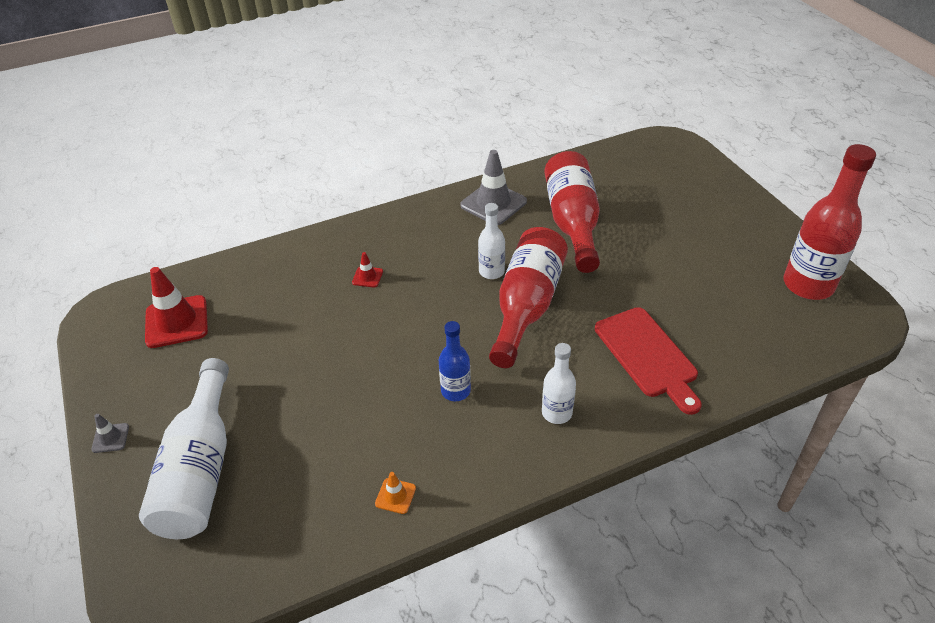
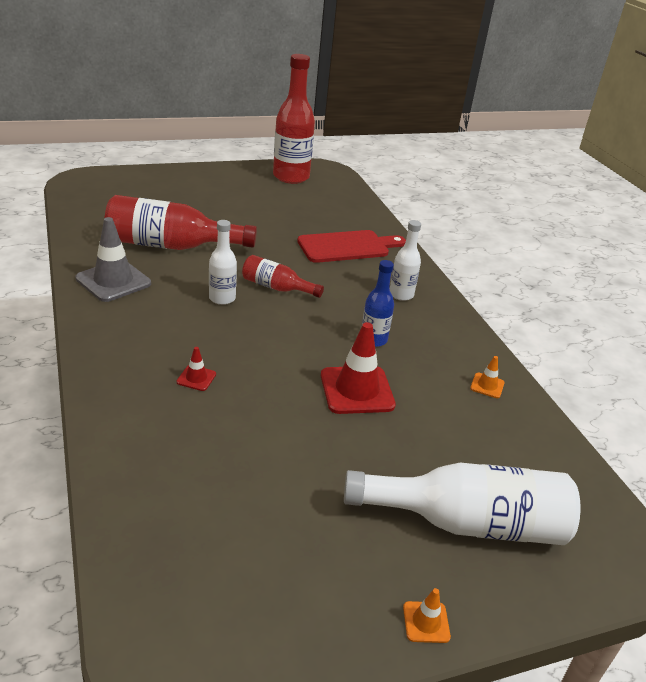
camera: 90 degrees left, 10 degrees down
(110, 438) = (426, 622): grey traffic cone -> orange traffic cone
(177, 322) = (219, 563): red traffic cone -> red traffic cone (357, 390)
(527, 306) = (276, 287): red bottle -> red bottle, size x0.54

